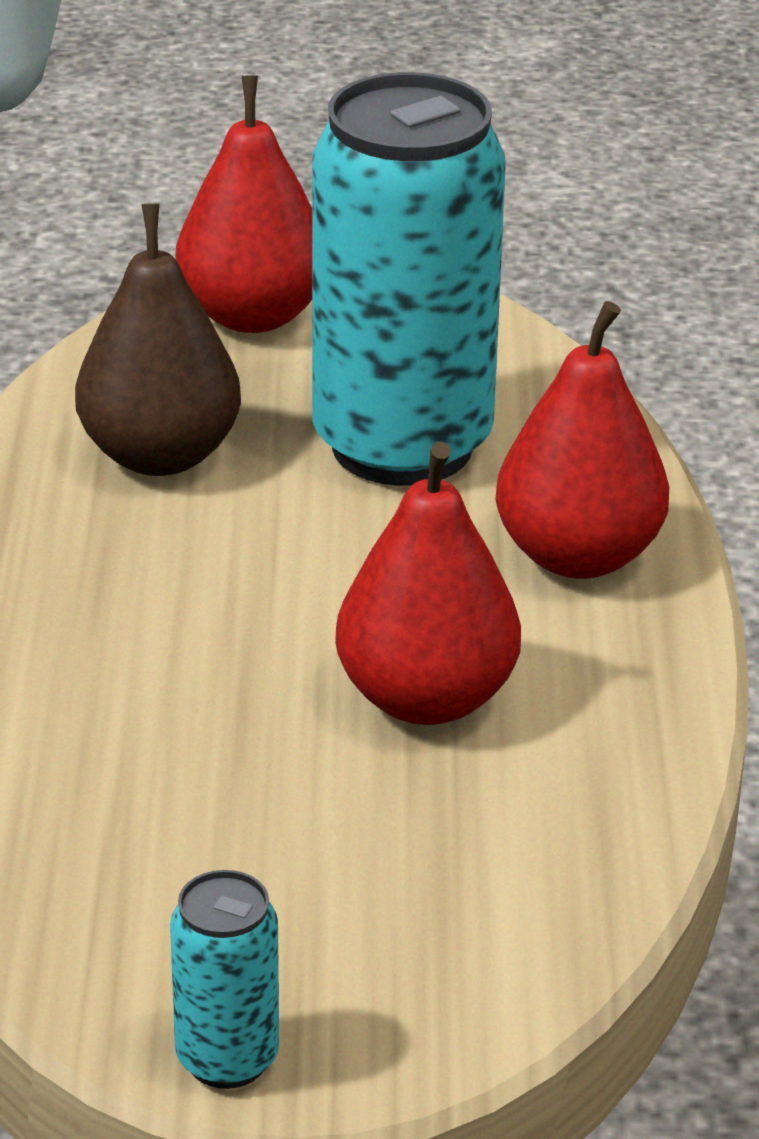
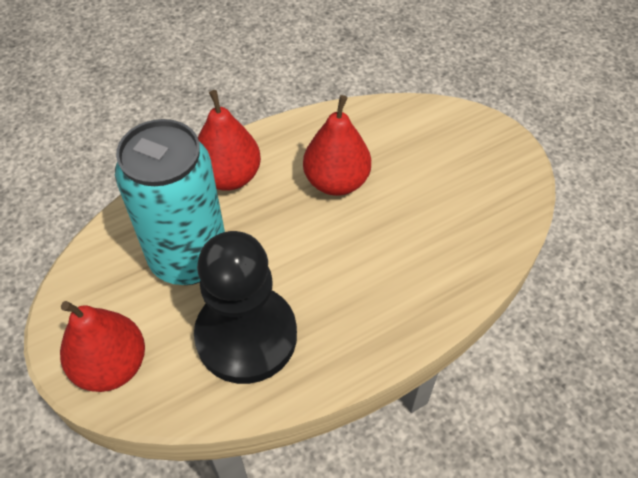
camera: 120 degrees left, 20 degrees up
(160, 455) = (246, 336): brown pear -> black pawn
(227, 1058) = (518, 154): turquoise can -> none

